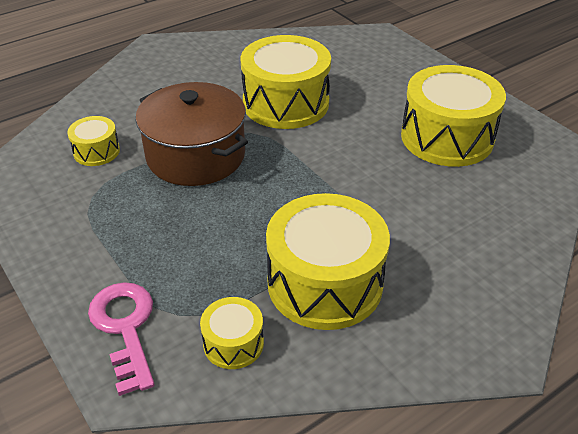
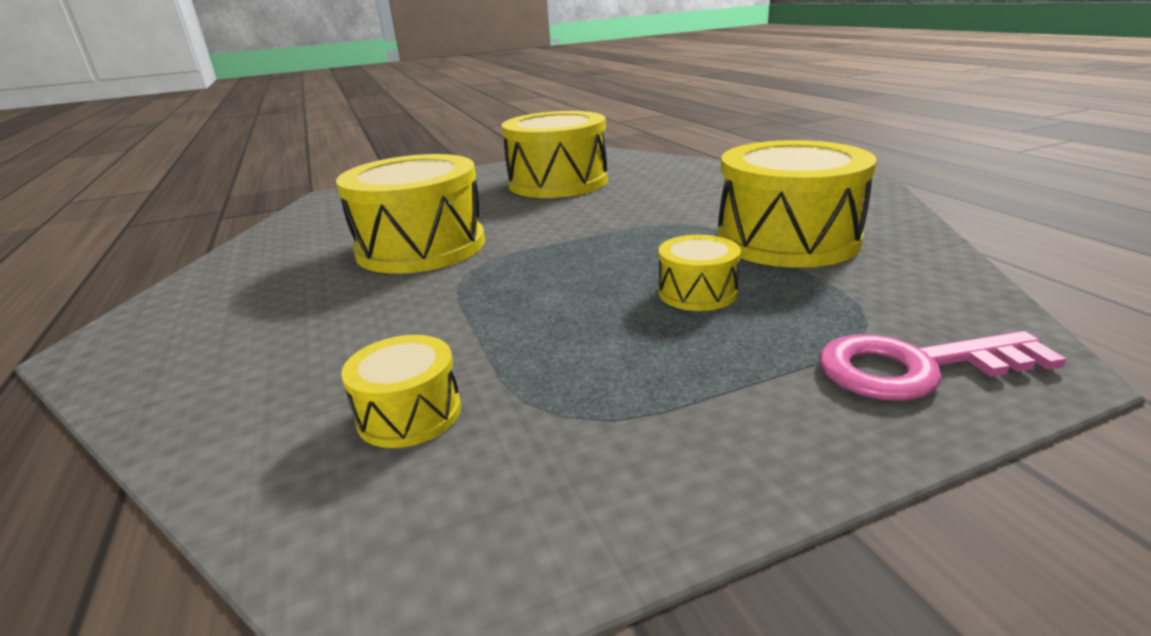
camera: 75 degrees left, 15 degrees down
(196, 155) = (498, 309): brown pot -> none
(233, 343) = (906, 288): yellow drum -> yellow drum (697, 292)

